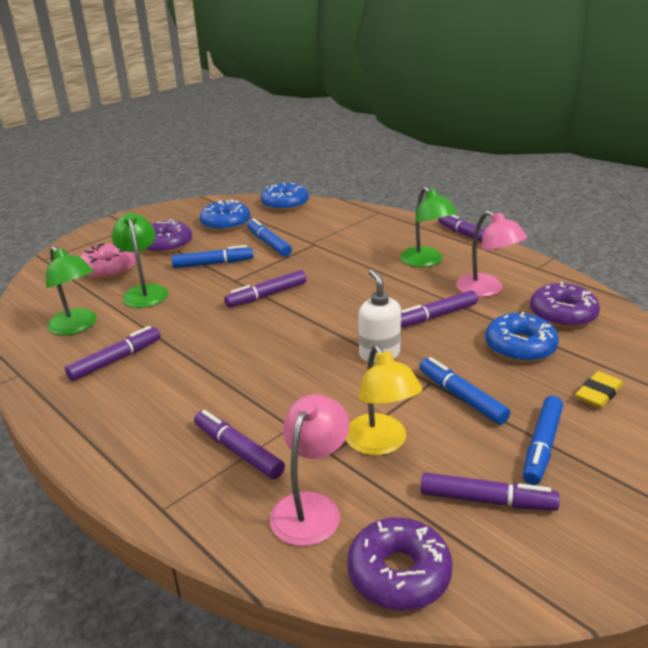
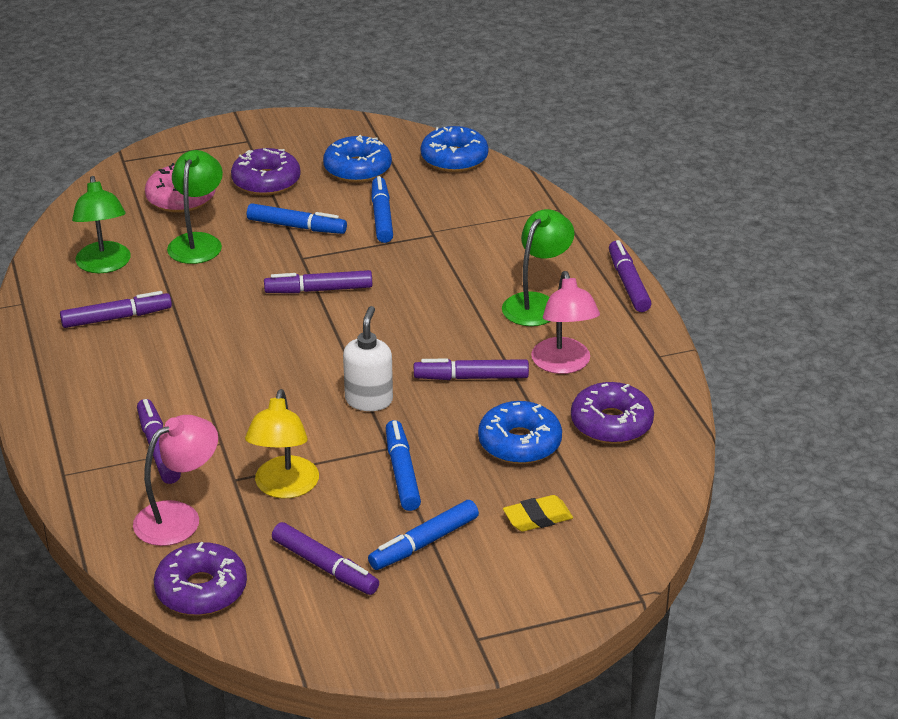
camera: 25 degrees right, 5 degrees up
(426, 262) = (536, 303): green lamp -> green lamp turned 150 degrees counterclockwise

